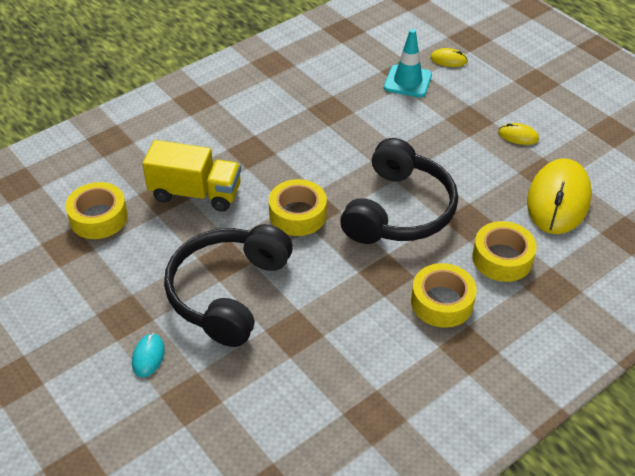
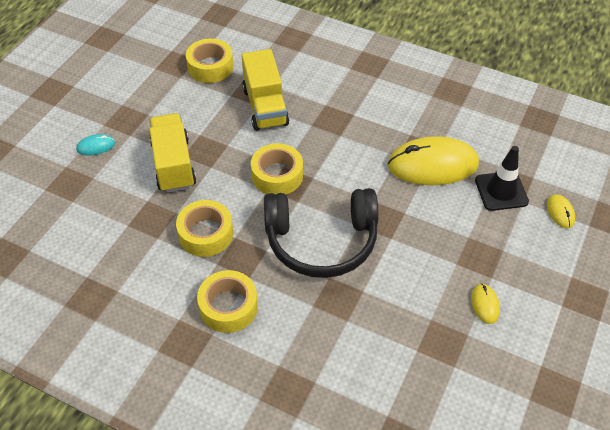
camera: 65 degrees right, 5 degrees up
(227, 292) = (173, 165): black headphones -> yellow truck
(407, 81) = (501, 191): turquoise traffic cone -> black traffic cone
(502, 258) = (304, 338): yellow tape -> yellow tape (206, 234)
(558, 200) = (412, 365): yellow mouse -> yellow mouse (432, 165)

